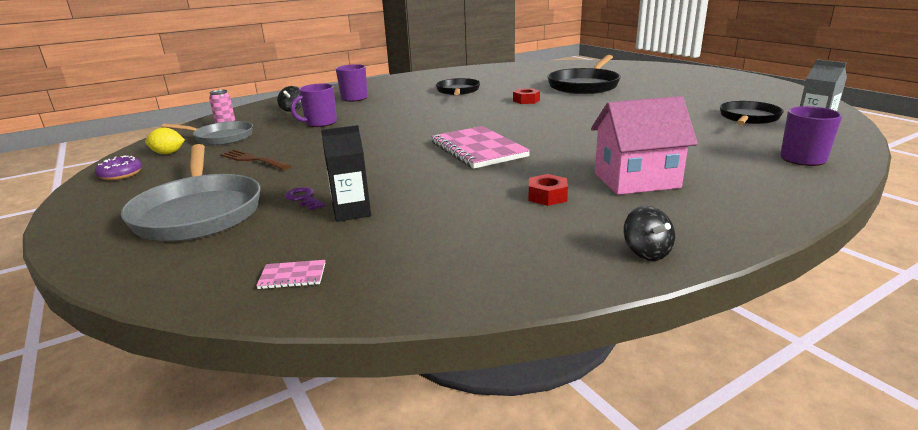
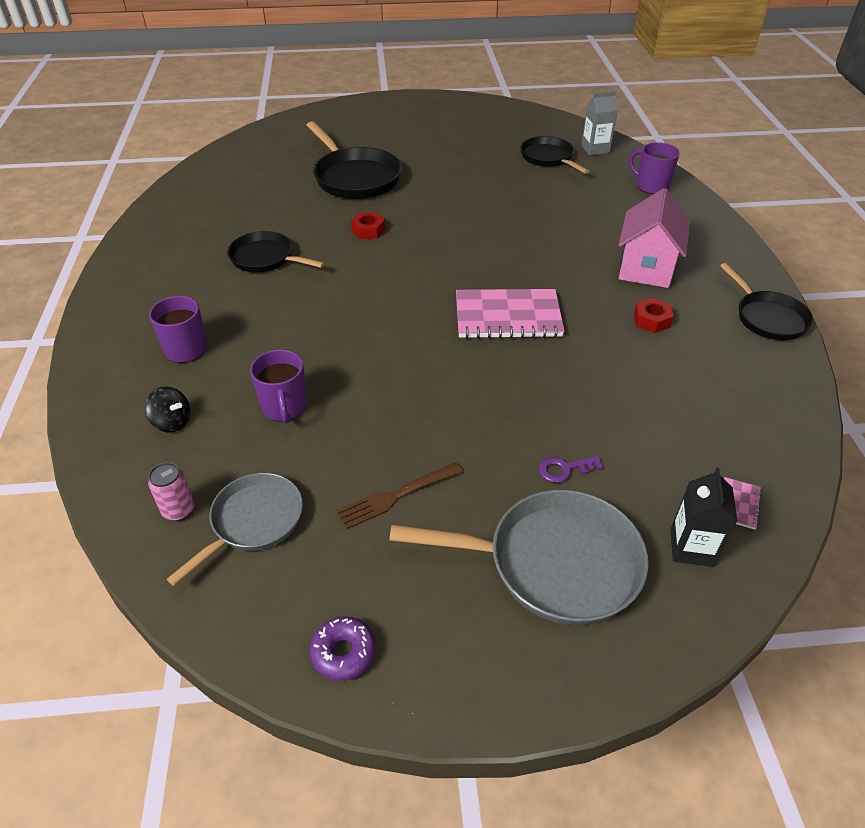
camera: 65 degrees left, 20 degrees up
(168, 153) = (280, 591): yellow lemon -> none
(351, 212) = (621, 441): black carton -> black carton (691, 547)
(646, 252) = (767, 317): black spinning top -> black pan

